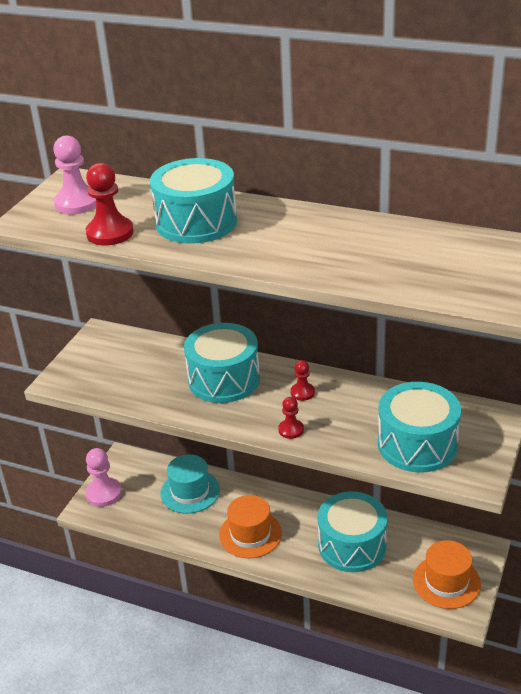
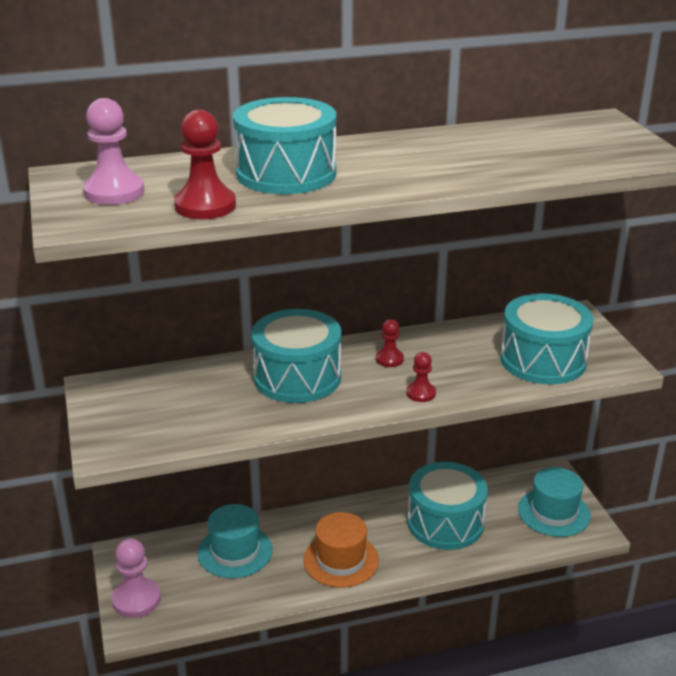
camera: 40 degrees left, 5 degrees down
(446, 582) = (554, 512): orange hat -> turquoise hat

